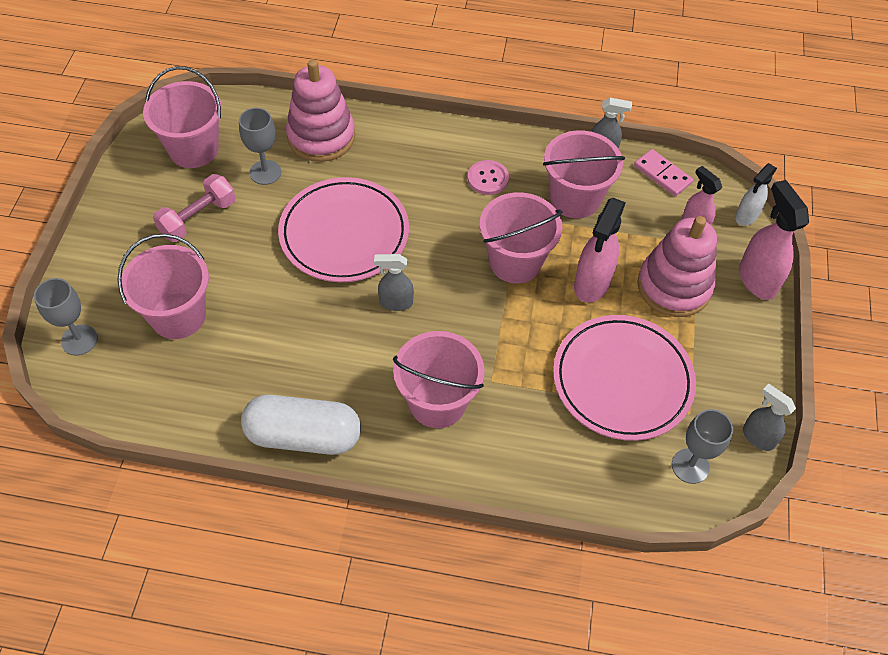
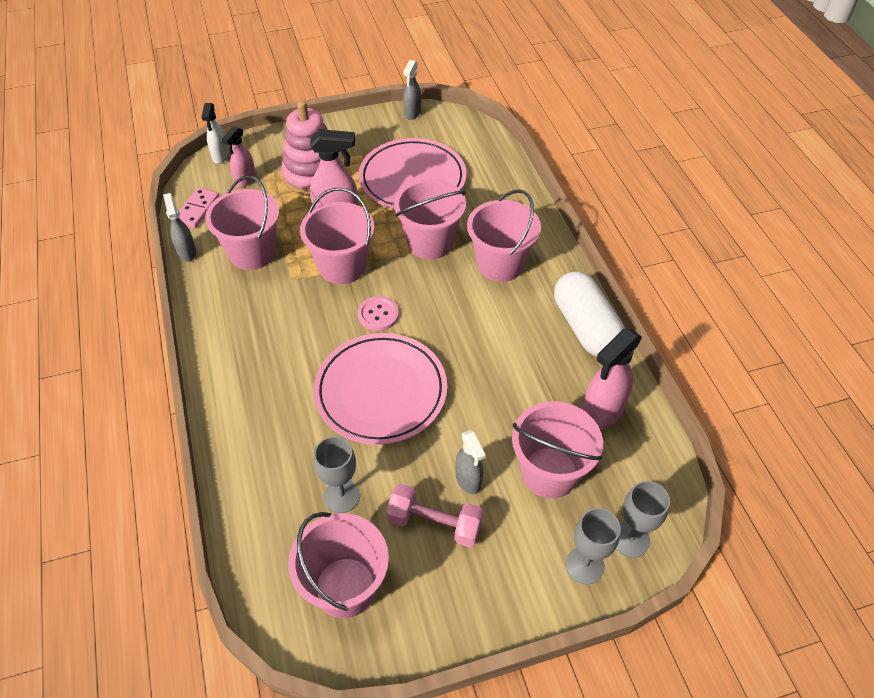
camera: 115 degrees left, 5 degrees down
(321, 137) = (267, 471): pink stacking toy -> none
(395, 303) = (431, 324): grey spray bottle -> grey spray bottle (468, 480)
(488, 178) = (258, 316): pink button -> pink button (378, 314)
(507, 351) = (430, 242): none -> pink bucket
(690, 466) = (454, 135): grey goblet -> grey goblet (585, 565)
(746, 216) = (220, 156): white spray bottle -> white spray bottle turned 75 degrees clockwise
(756, 279) = (281, 139): pink spray bottle -> pink spray bottle (601, 413)

